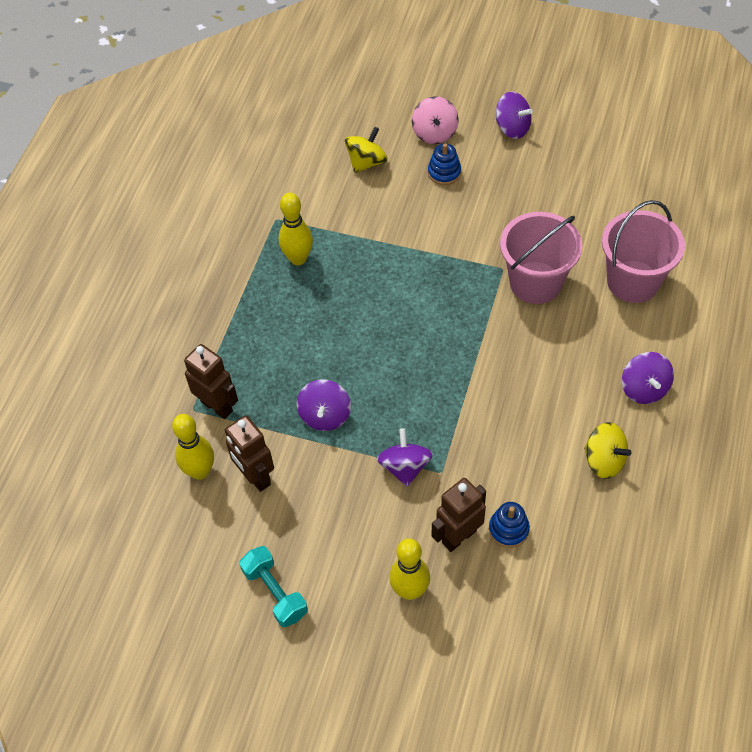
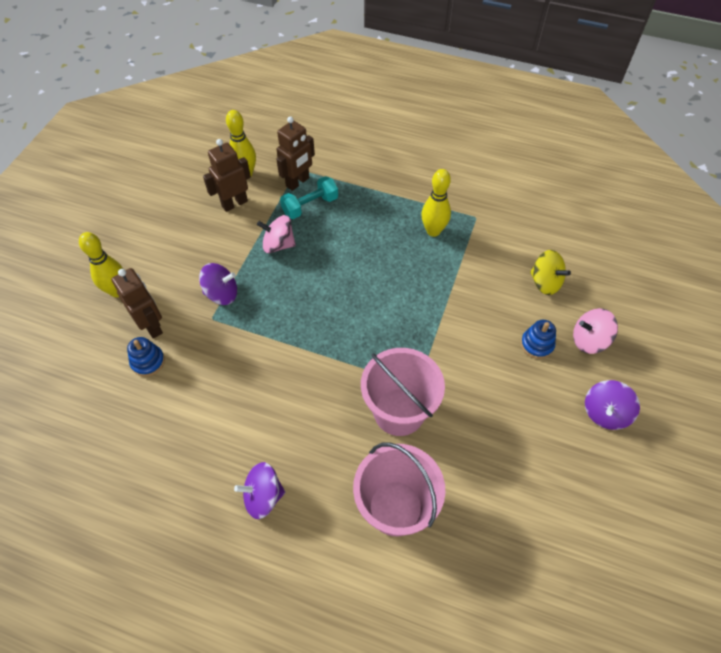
camera: 90 degrees right, 0 degrees up
(275, 592) = (142, 213): turquoise dumbbell -> turquoise dumbbell (310, 206)
(325, 415) = (278, 245): purple spinning top -> pink spinning top
(604, 460) = (193, 446): yellow spinning top -> none

